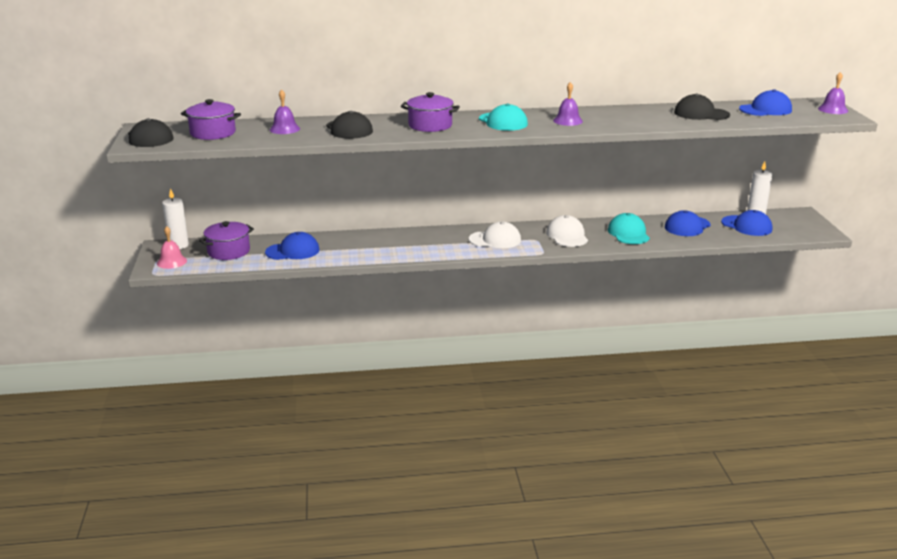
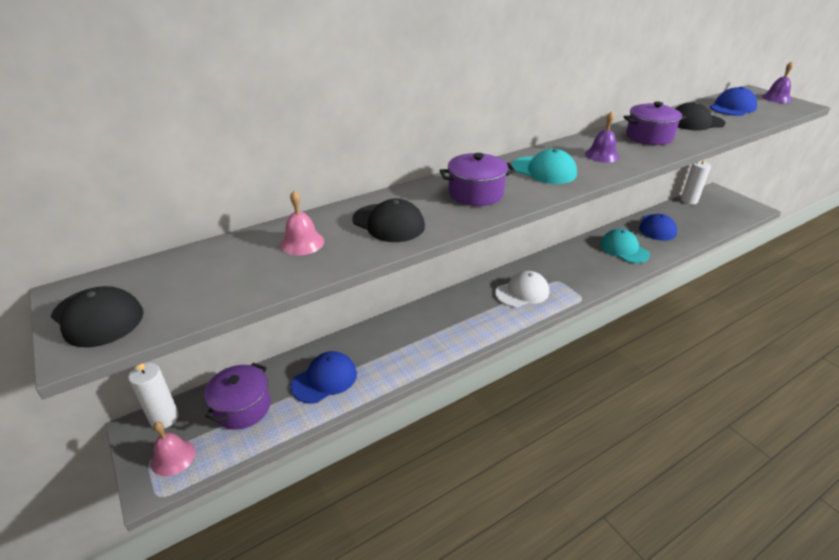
camera: 25 degrees left, 10 degrees up
(213, 133) = (200, 278): purple pot -> purple pot (649, 136)
(284, 129) = (302, 243): purple bell -> pink bell
(567, 236) = (578, 267): white cap -> none
(746, 226) = (697, 215): blue cap -> none

